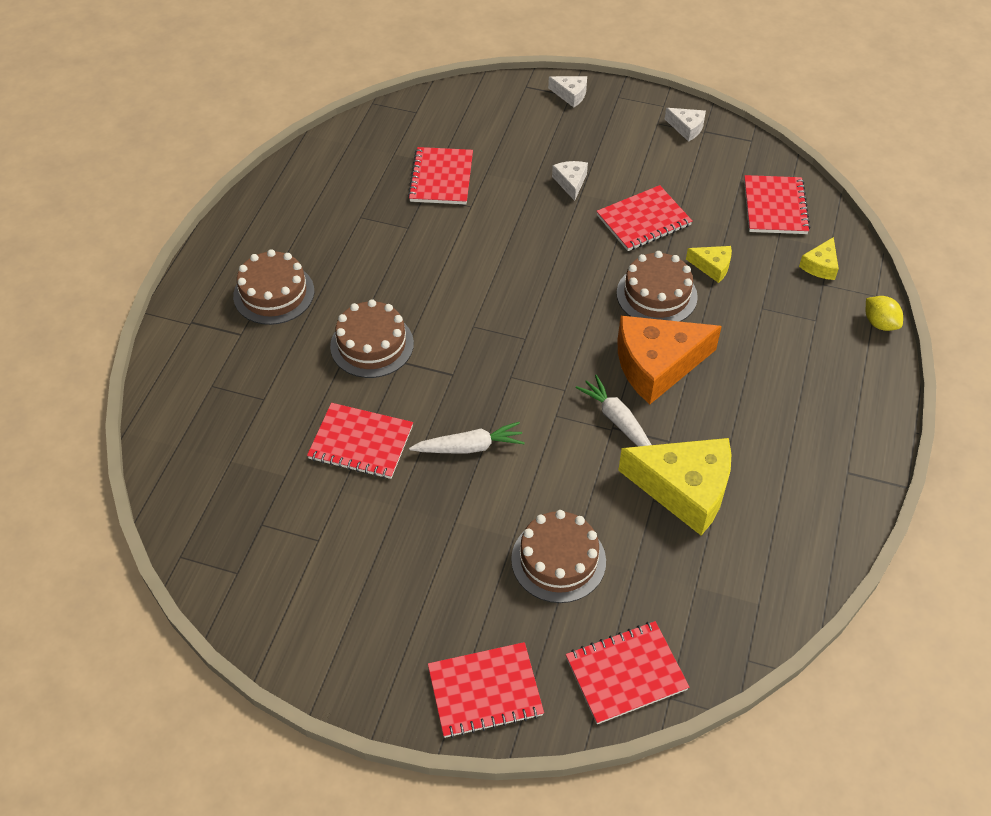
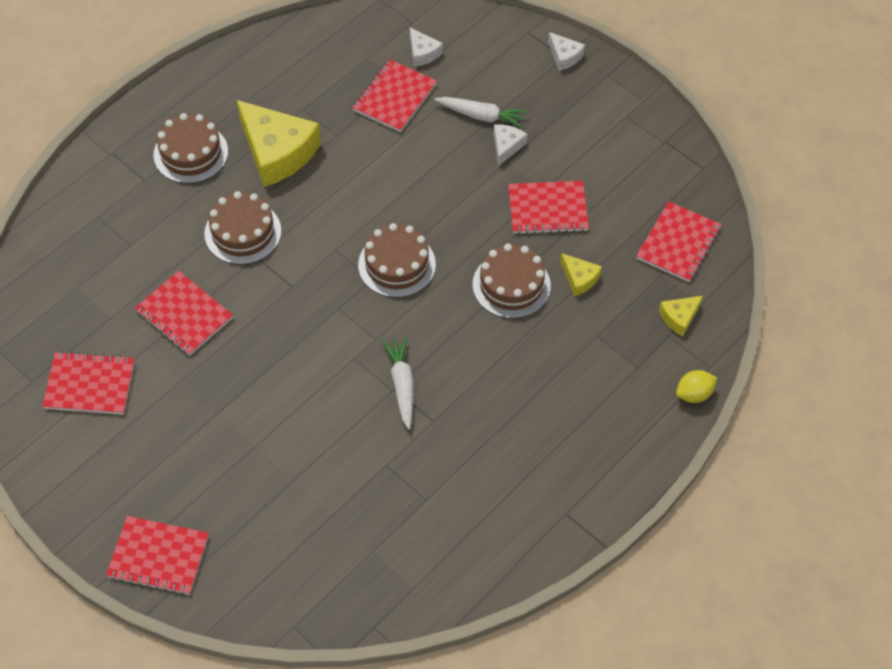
camera: 25 degrees right, 5 degrees up
(470, 447) = (267, 355): white carrot -> white carrot (482, 116)
(558, 560) = (278, 480): brown cake -> brown cake (397, 264)
(626, 673) = (272, 593): red notebook -> red notebook (90, 385)
(657, 365) = (468, 349): orange cheese -> none
(684, 489) = (418, 467): yellow cheese -> yellow cheese (277, 152)
(687, 128) = (650, 132): white cheese -> white cheese (423, 53)
(879, 323) = (694, 394): yellow lemon -> yellow lemon turned 75 degrees clockwise

